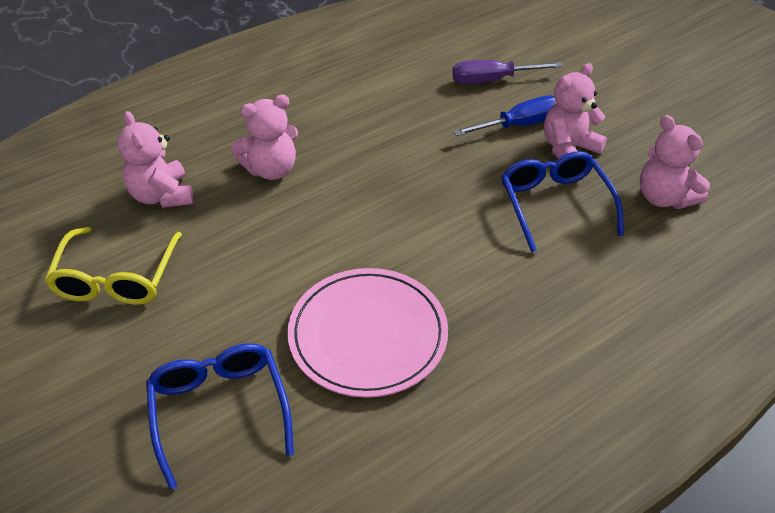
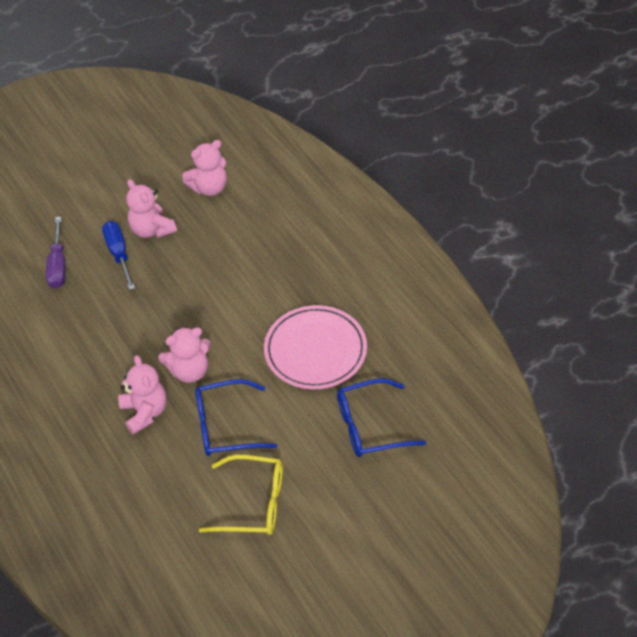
camera: 85 degrees left, 5 degrees up
(162, 195) = (165, 485): pink teddy bear -> pink teddy bear (189, 371)
(555, 204) = (208, 244): blue glasses -> blue glasses (225, 426)

